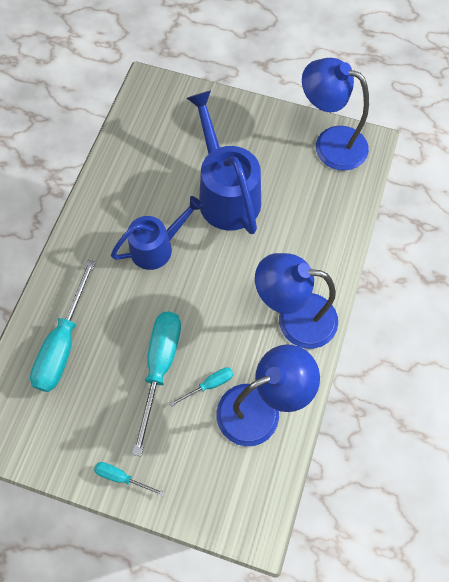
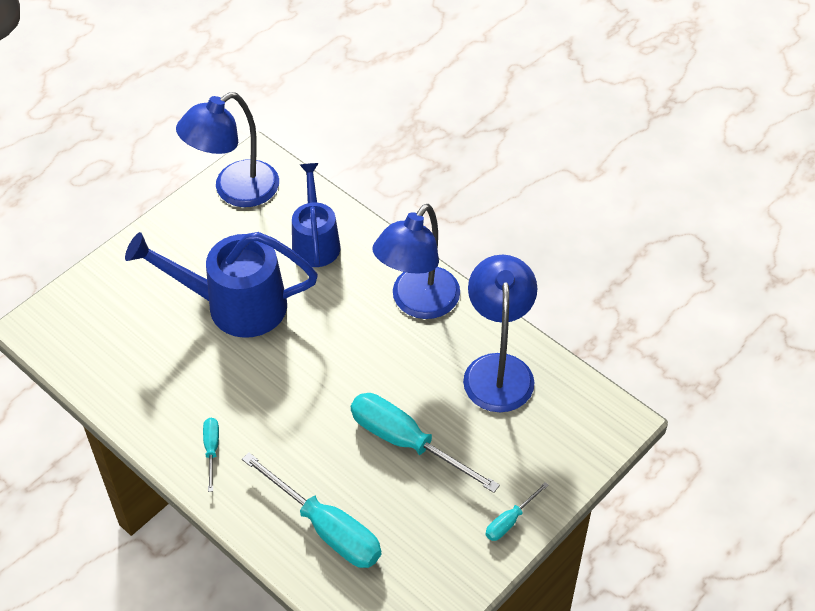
camera: 65 degrees left, 15 degrees down
(157, 247) = (260, 393): blue watering can -> blue watering can (315, 241)
(209, 385) = (450, 404): turquoise screwdriver -> turquoise screwdriver (212, 450)

